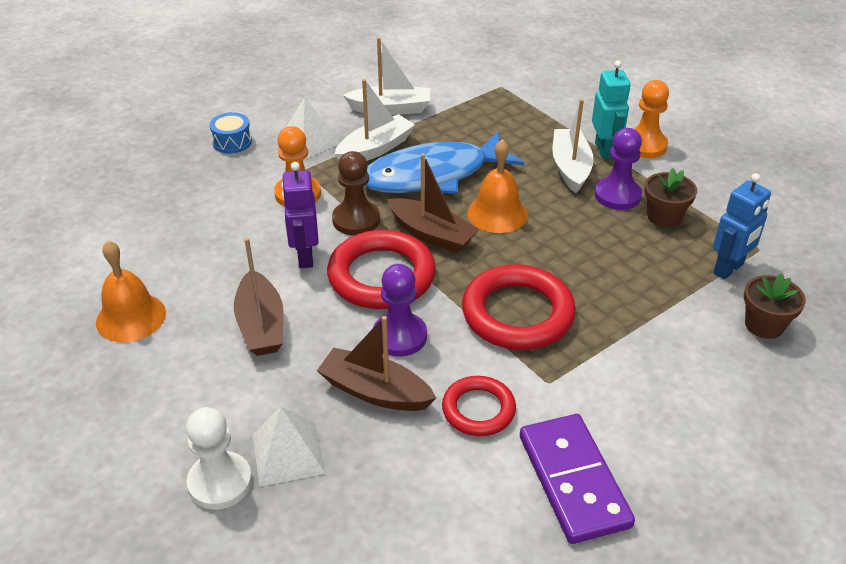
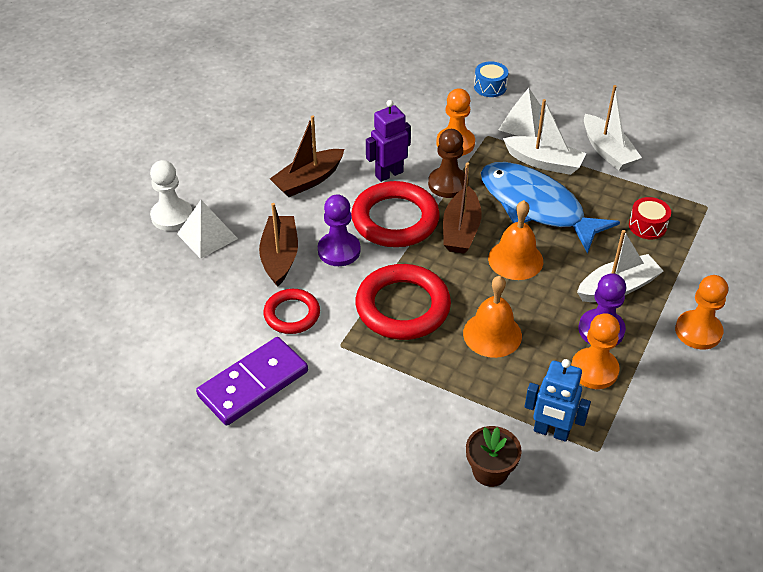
camera: 65 degrees right, 5 degrees up
(131, 317) = (280, 121): orange bell -> orange bell (492, 334)
(504, 124) = (647, 226): none -> red drum
(604, 150) = (664, 304): turquoise robot -> none
(664, 217) = (594, 370): brown flower pot -> orange pawn

